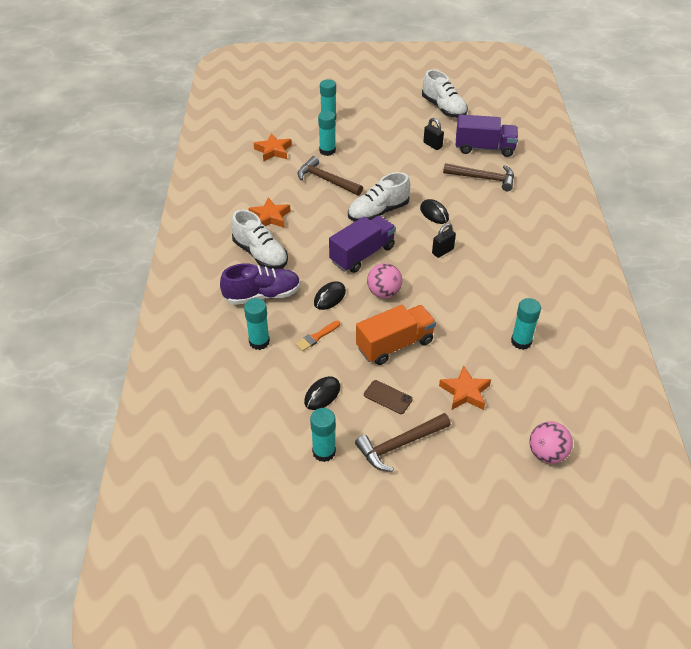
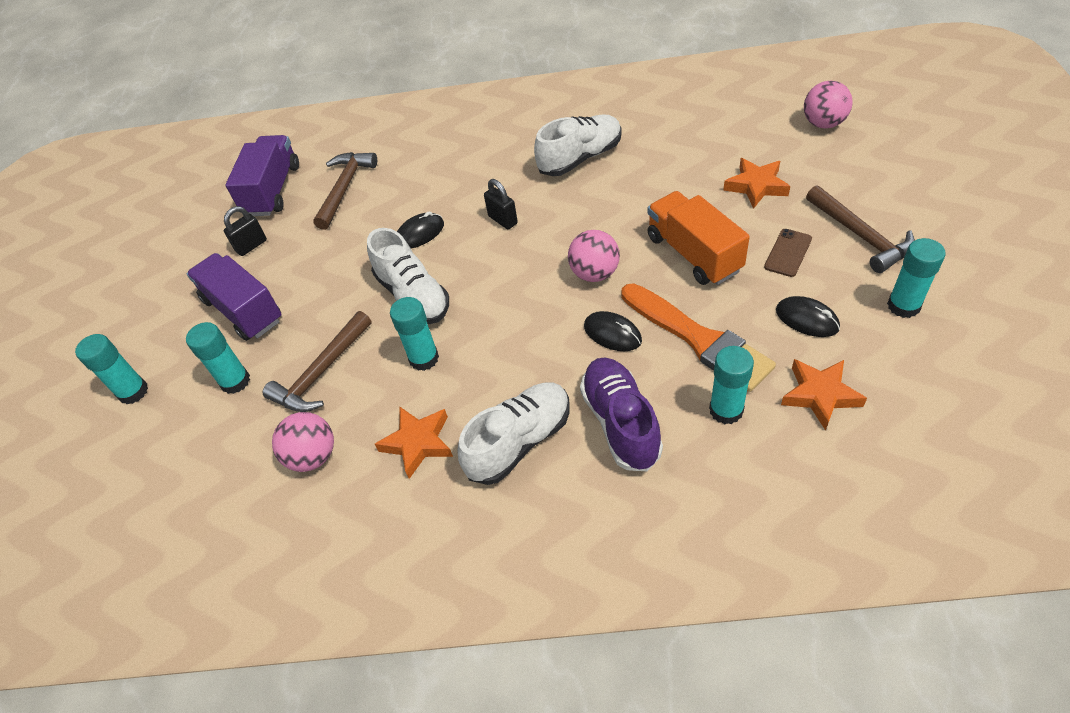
camera: 85 degrees left, 5 degrees up
(272, 181) = (313, 456): none -> pink ball
(273, 151) = (215, 469): orange star -> orange star (820, 395)
(316, 337) = (698, 339): orange brush -> orange brush, size x2.21
(362, 254) = (513, 305): purple truck -> purple truck (243, 310)
(443, 108) = (155, 239): white shoe -> white shoe (580, 158)
(521, 341) = (661, 145): turquoise glue stick -> turquoise glue stick (424, 358)

